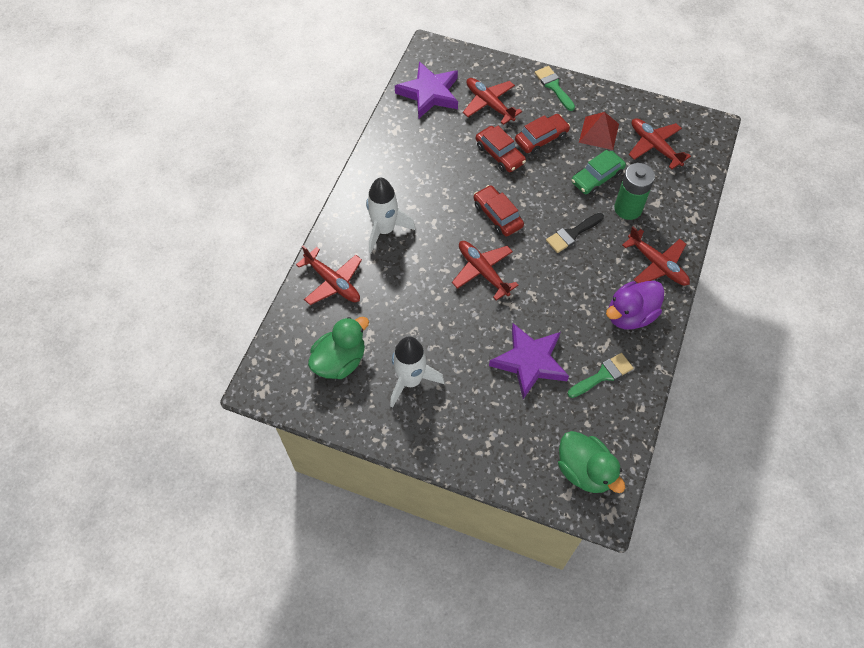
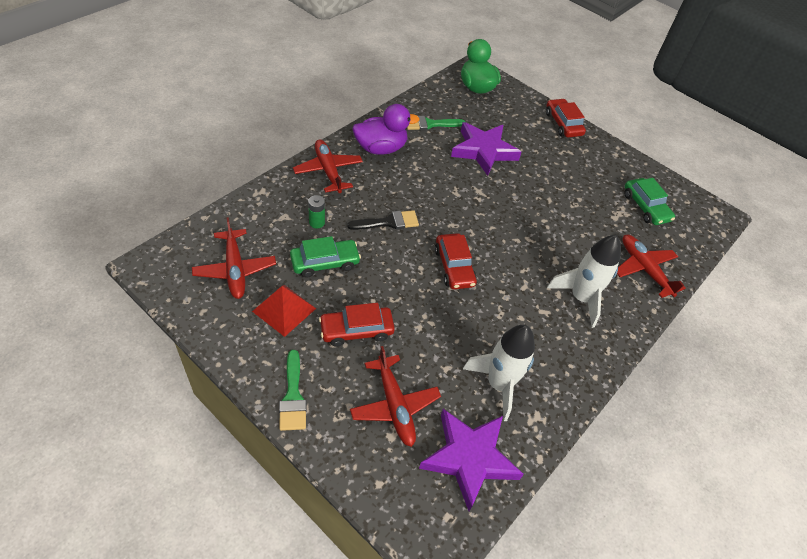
camera: 165 degrees left, 10 degrees down
(340, 361) = (645, 207): green duck -> green car
(410, 380) = (587, 174): white rocket -> white rocket (498, 384)
(483, 271) = (493, 224): red plane -> none
(499, 154) = (417, 331): red car -> red car (563, 124)
(628, 208) = (317, 222): green battery -> green battery, size x0.51

